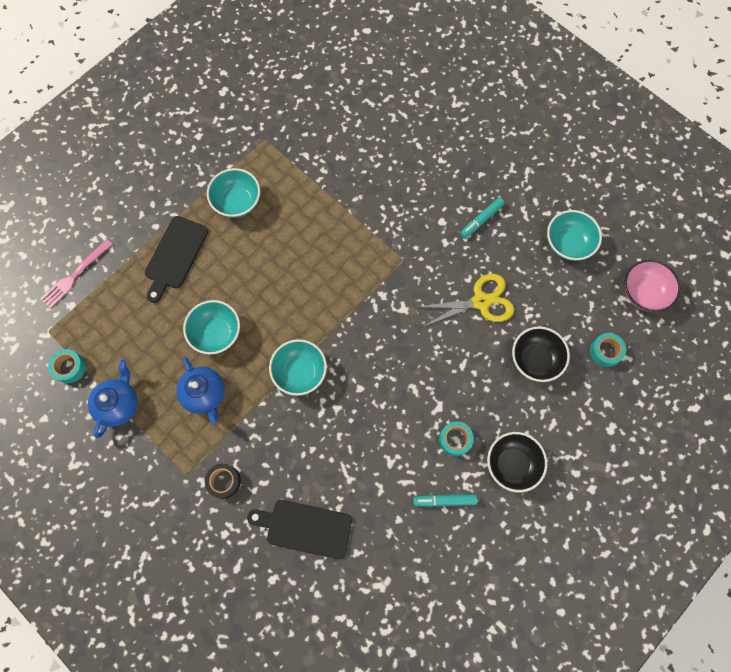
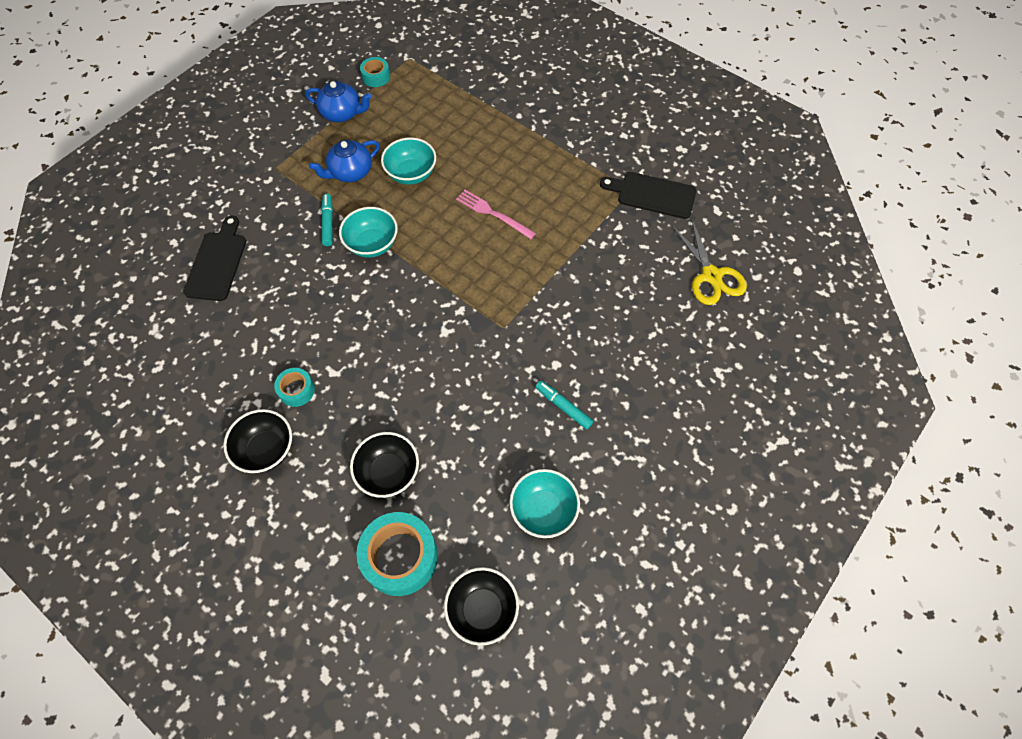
camera: 85 degrees right, 10 degrees down
(75, 275) = (463, 67): pink fork -> pink fork (493, 213)
(175, 256) = (489, 134): black cutting board -> black cutting board (652, 195)
(224, 481) = (267, 196): black tape -> none
(237, 202) = (553, 174): turquoise bowl -> none
(444, 500) = (232, 383): turquoise marker -> turquoise marker (328, 223)
(481, 301) = (458, 410): yellow scissors -> yellow scissors (711, 276)
(605, 351) = (400, 557): turquoise tape -> turquoise tape, size x1.89
(643, 293) = (482, 609): pink bowl -> black bowl

